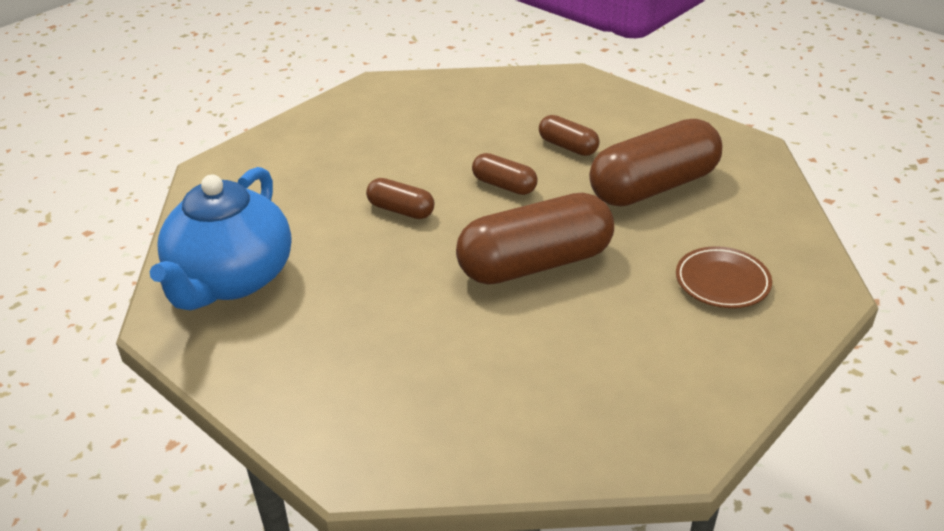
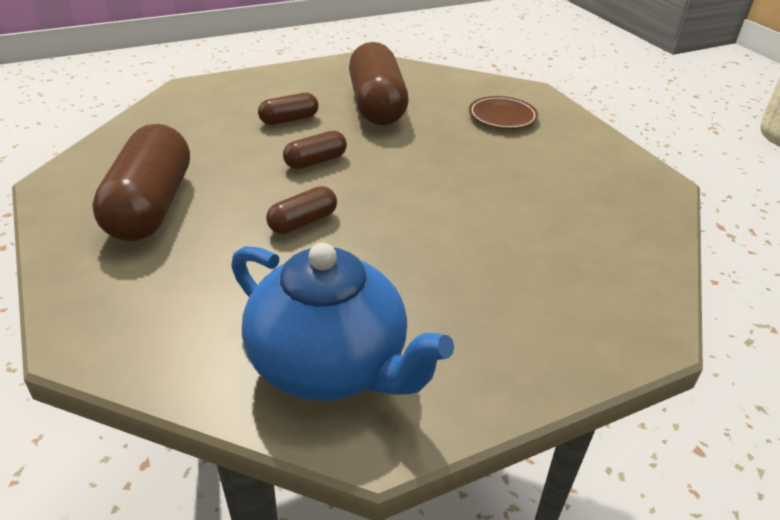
camera: 70 degrees left, 0 degrees up
(535, 264) = (434, 177): brown capsule -> brown capsule (151, 206)

